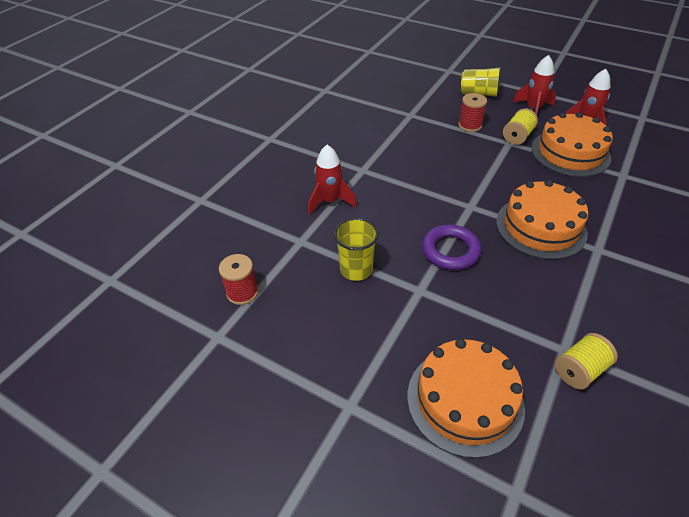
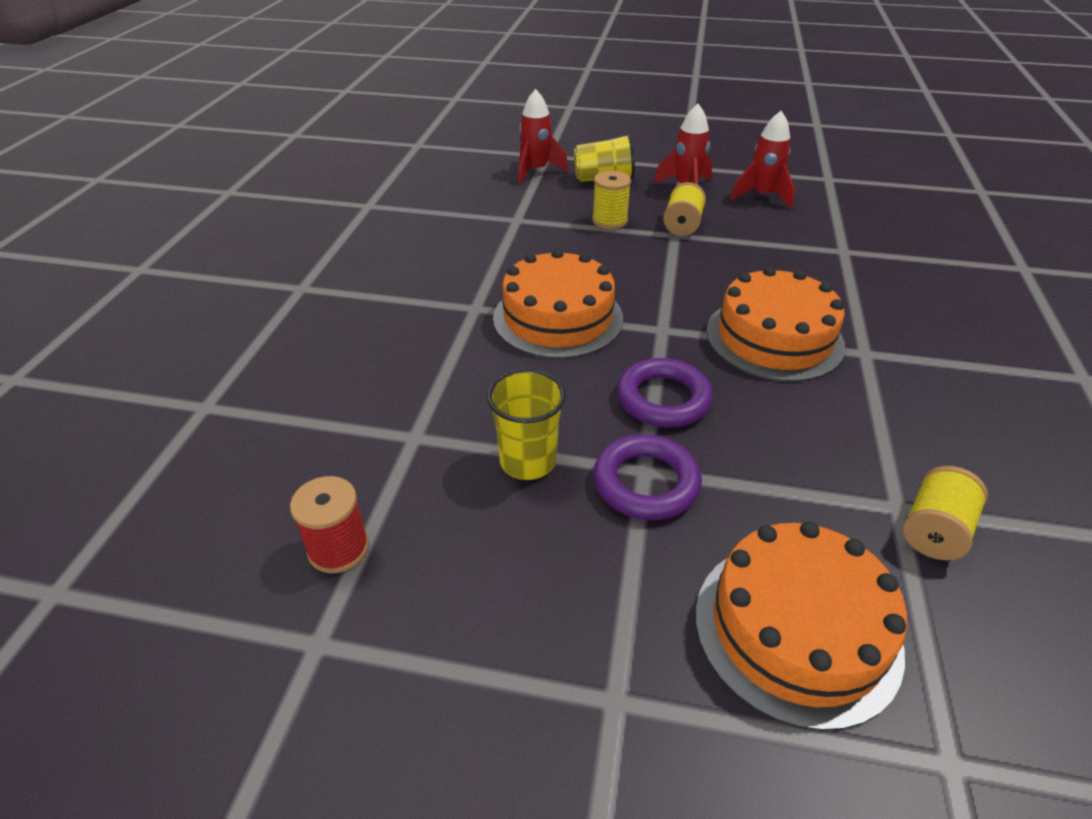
camera: 20 degrees left, 5 degrees down
(330, 201) = (441, 364): red rocket -> red rocket (536, 171)
(417, 298) = (646, 483): none -> purple ring
(470, 125) = (609, 221): red spool -> yellow spool
(570, 152) = (762, 234): orange cake -> orange cake (558, 318)

